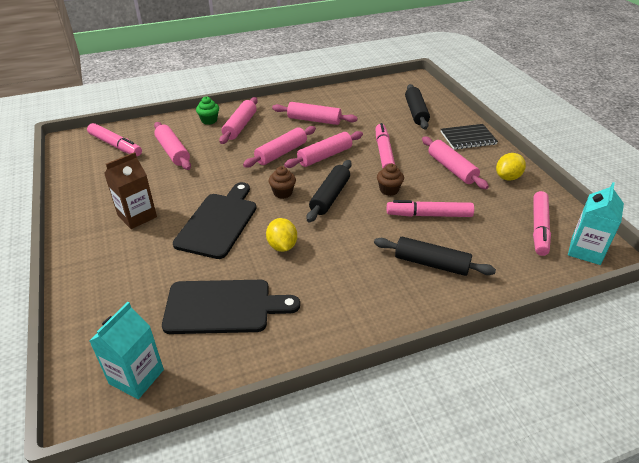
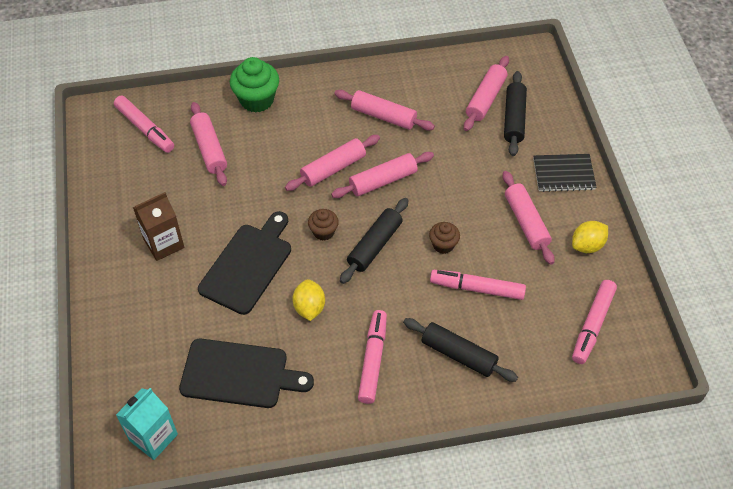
camera: 10 degrees right, 15 degrees up
(209, 120) = (257, 100): green cupcake -> green cupcake, size x1.75
(240, 126) = (292, 115): pink rolling pin -> pink rolling pin (485, 99)
(384, 153) = (454, 185): pink marker -> pink marker (373, 360)
(585, 250) = (630, 363): turquoise carton -> none

